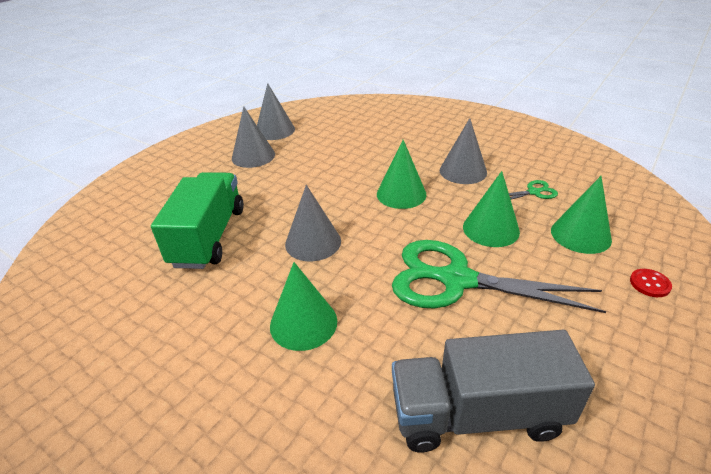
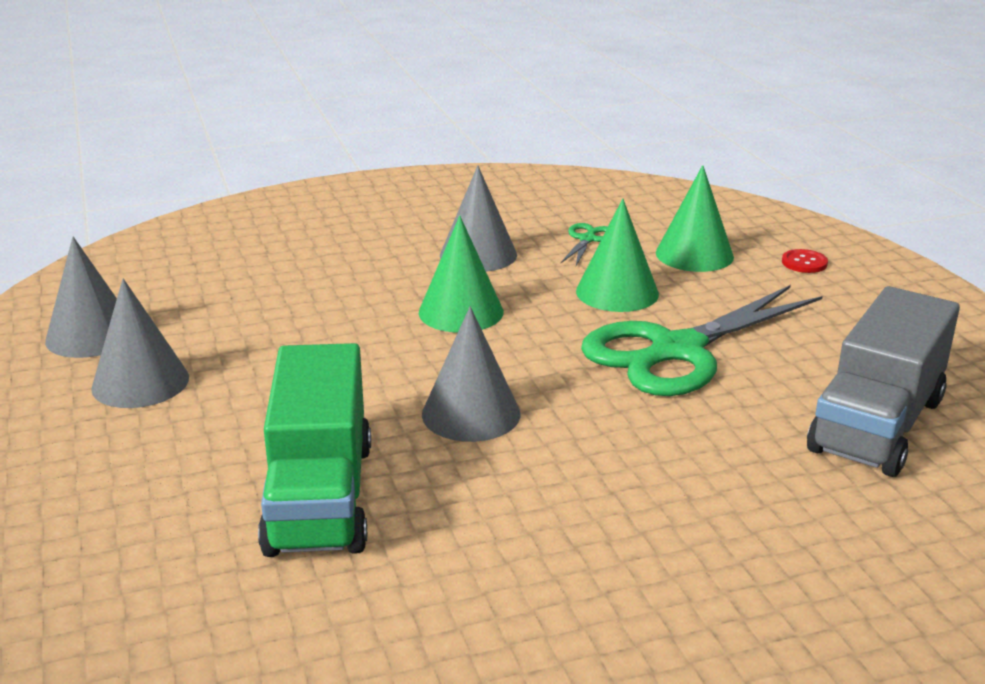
camera: 55 degrees left, 10 degrees down
(209, 237) = (320, 497): green truck -> green truck turned 135 degrees counterclockwise
(303, 323) = (629, 479): green cone -> none

